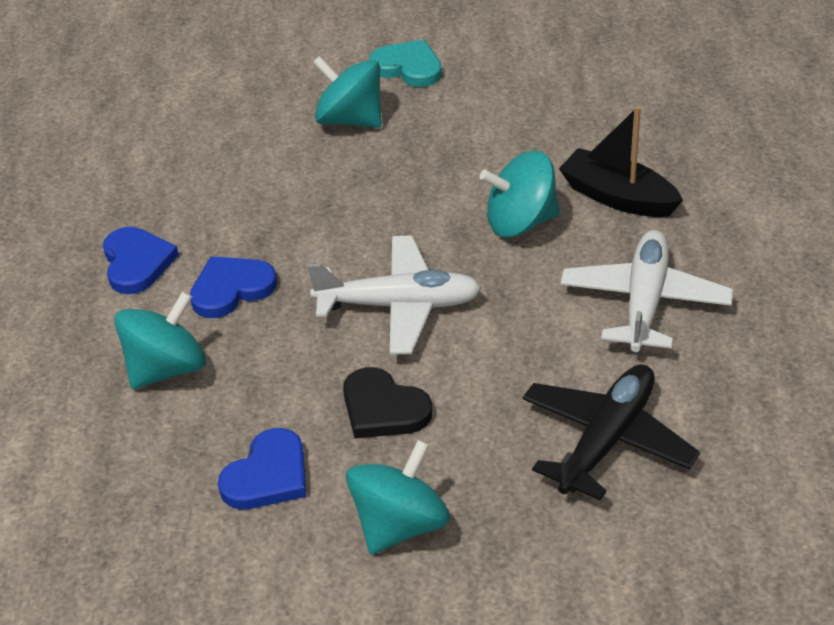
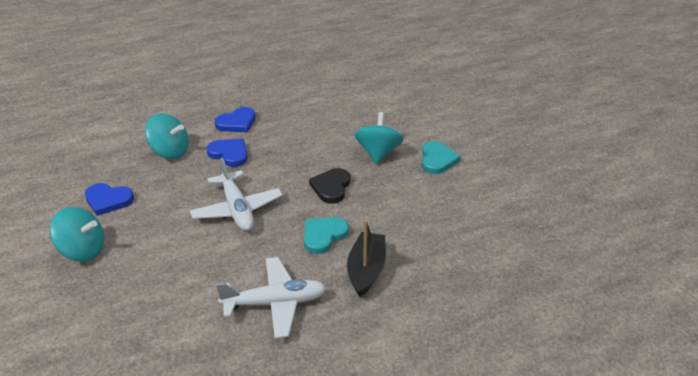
camera: 65 degrees right, 5 degrees down
(383, 408) = (160, 224): black heart -> black heart (331, 187)
(520, 222) = (323, 236): turquoise spinning top -> turquoise heart
(606, 440) = (155, 312): black plane -> none

